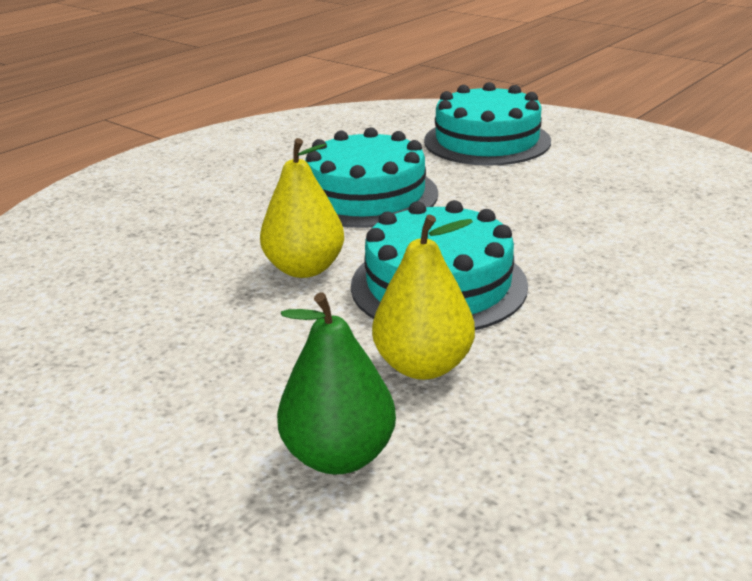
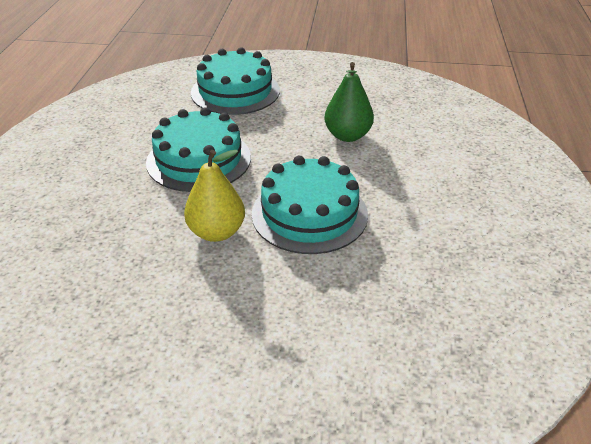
camera: 35 degrees left, 10 degrees up
(339, 455) = (365, 350): green pear -> green pear (347, 136)
(423, 366) = (353, 273): yellow pear -> none

